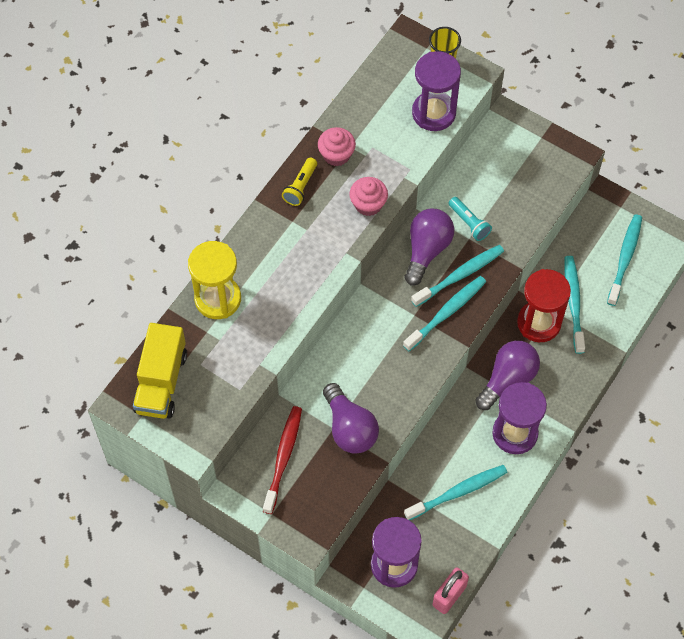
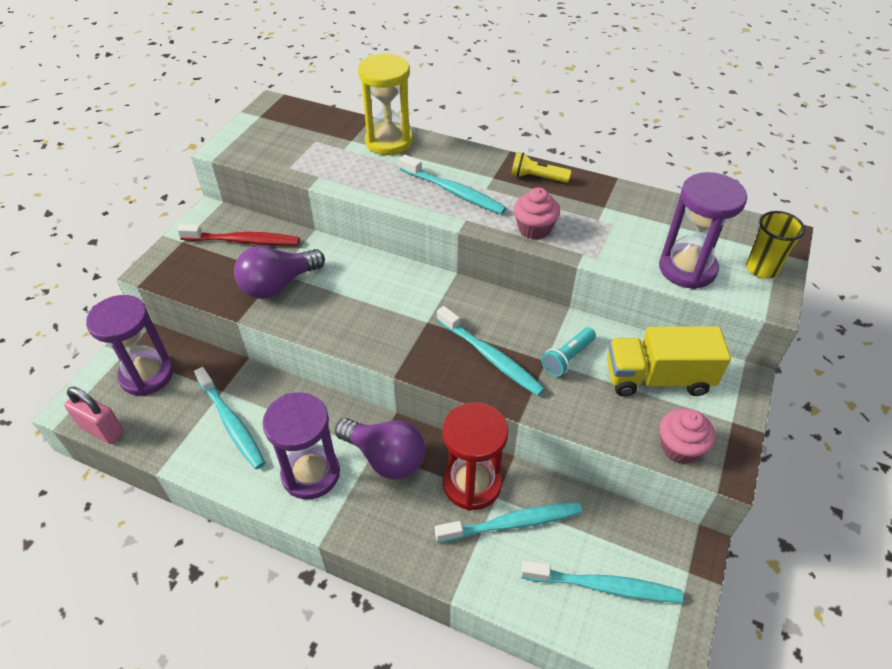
camera: 80 degrees right, 15 degrees down
(161, 382) = (294, 121): yellow truck -> yellow truck (657, 378)
(336, 155) = (588, 198): pink cupcake -> pink cupcake (680, 447)
(427, 250) = (516, 322): purple light bulb -> none
(446, 313) = (436, 350): turquoise toothbrush -> turquoise toothbrush (454, 192)

